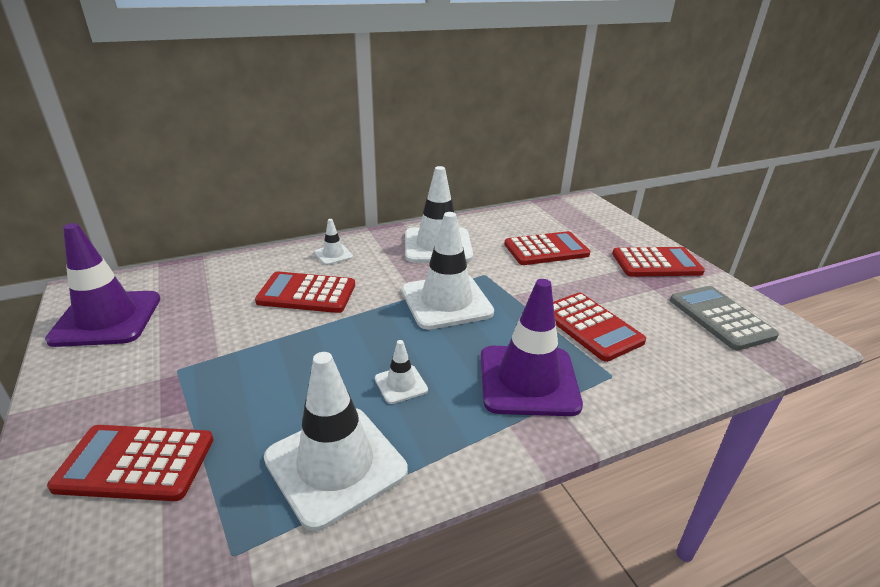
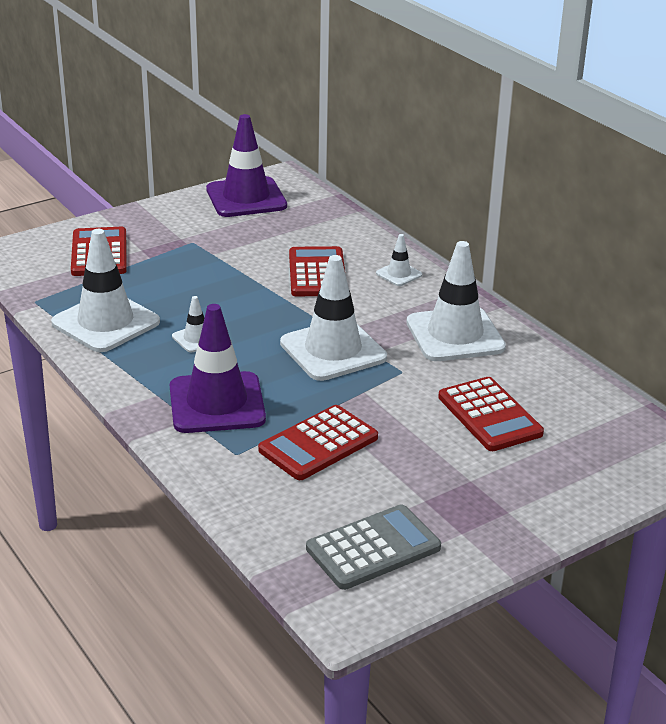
camera: 80 degrees right, 0 degrees up
(656, 263) = (499, 510): red calculator -> none

